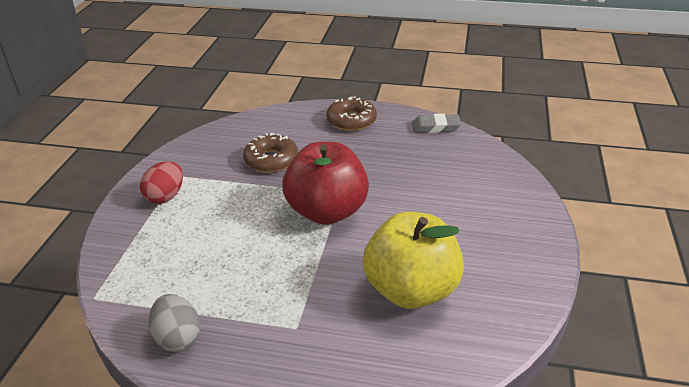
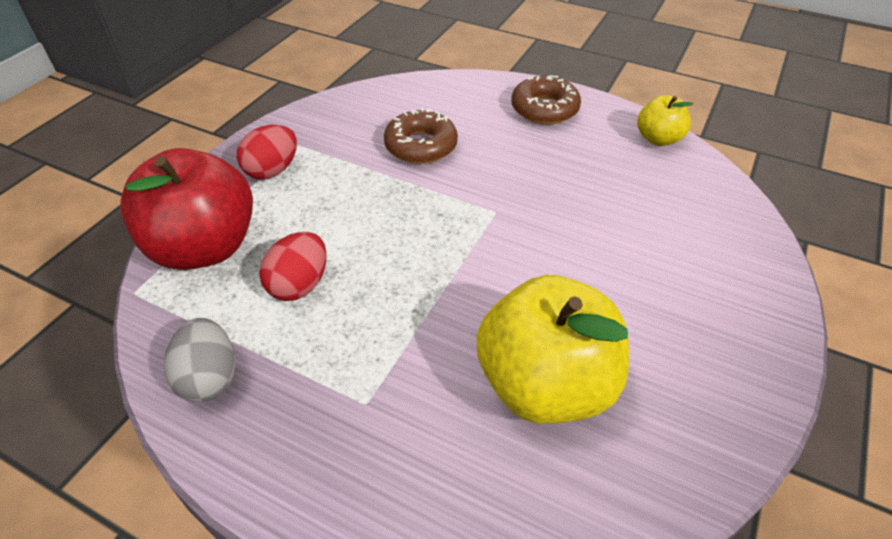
camera: 15 degrees right, 10 degrees up
(219, 267) = (299, 285): none -> red egg
(327, 211) = (467, 235): red apple -> red apple (204, 248)
(435, 127) = (658, 139): grey eraser -> yellow apple

